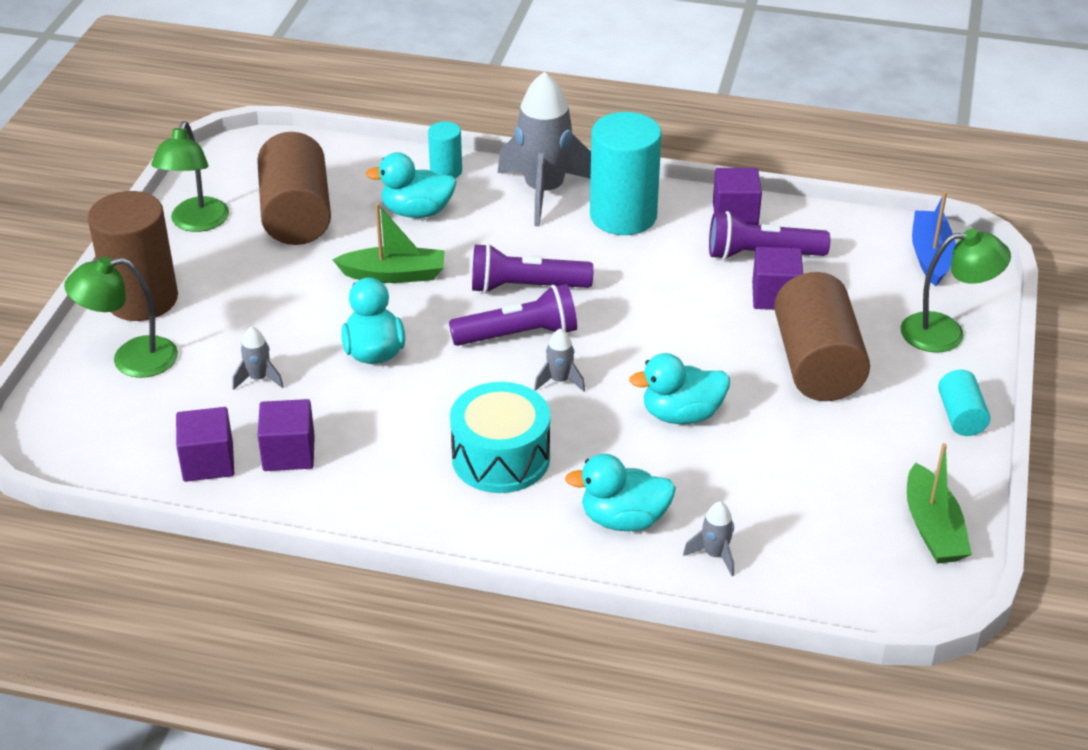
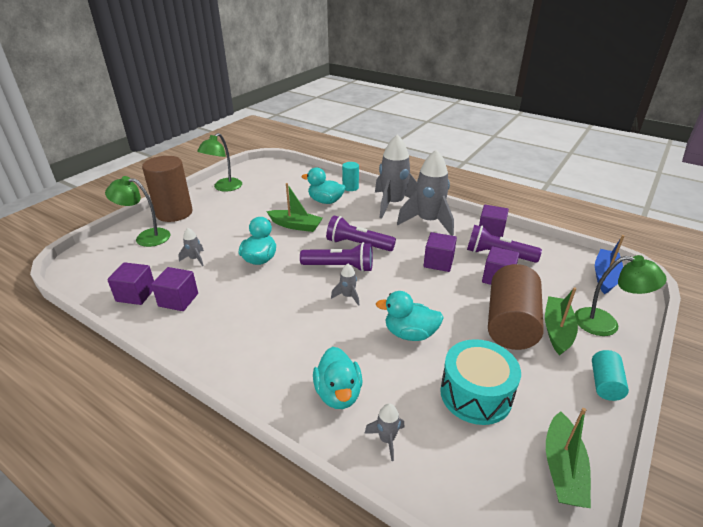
camera: 20 degrees right, 5 degrees down
(296, 215) = (269, 192): brown cylinder -> none
(501, 458) = (287, 332): turquoise drum -> turquoise drum (475, 394)
(623, 216) = (428, 222): turquoise cylinder -> grey rocket
(624, 519) = (338, 393): turquoise duck -> turquoise duck turned 120 degrees counterclockwise
(673, 290) = (438, 262): none -> purple cube
(883, 358) = (557, 330): none -> green boat

